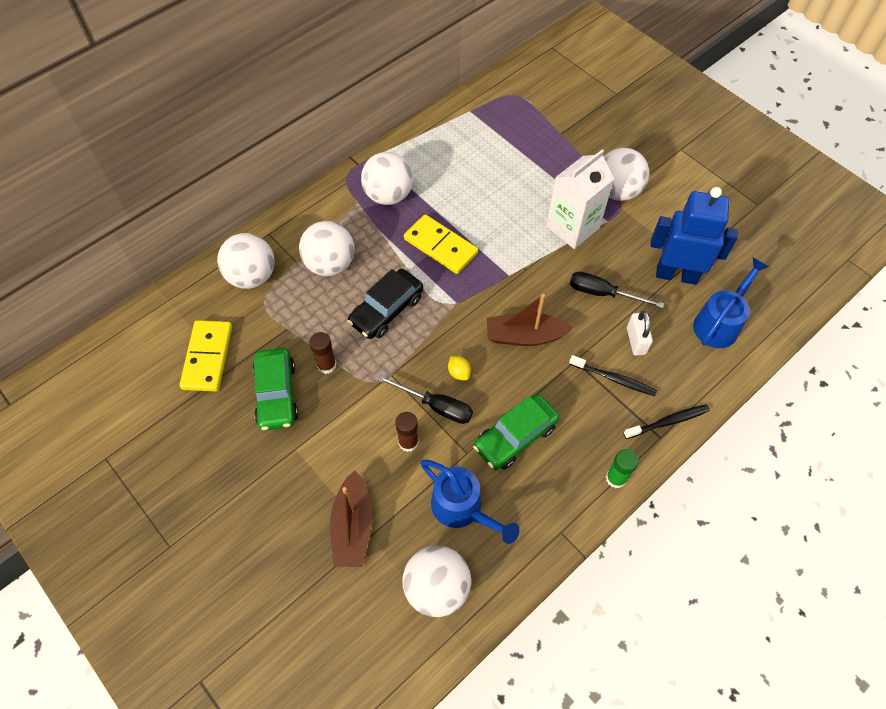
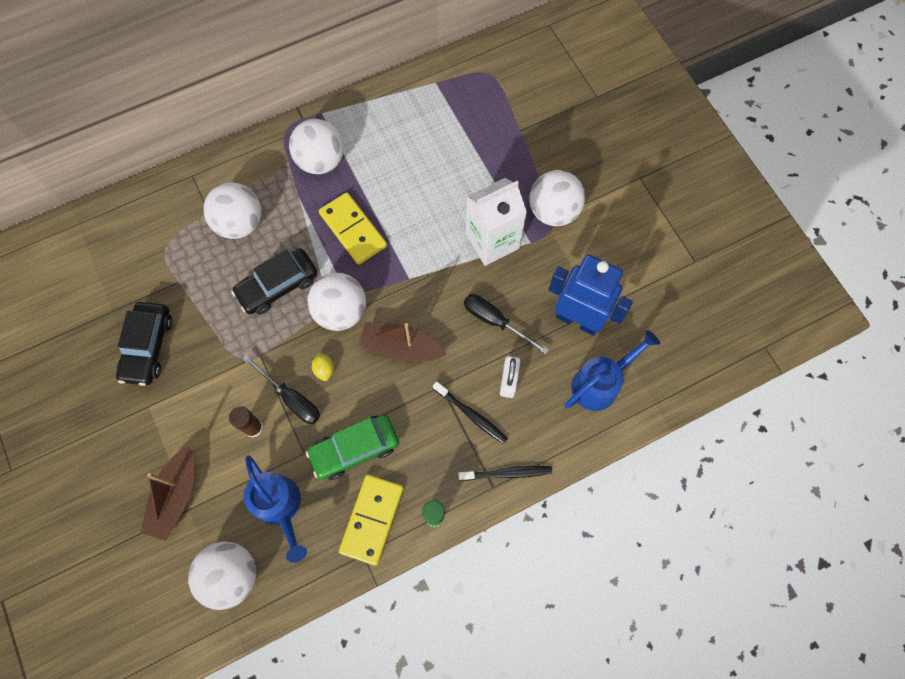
camera: 15 degrees right, 10 degrees up
(207, 357) = (96, 293): yellow domino -> yellow domino (372, 519)
(252, 276) = (162, 218): white ball -> white ball (341, 311)
(276, 394) = (148, 347): green car -> black car
(326, 365) = (203, 329): brown glue stick -> none

